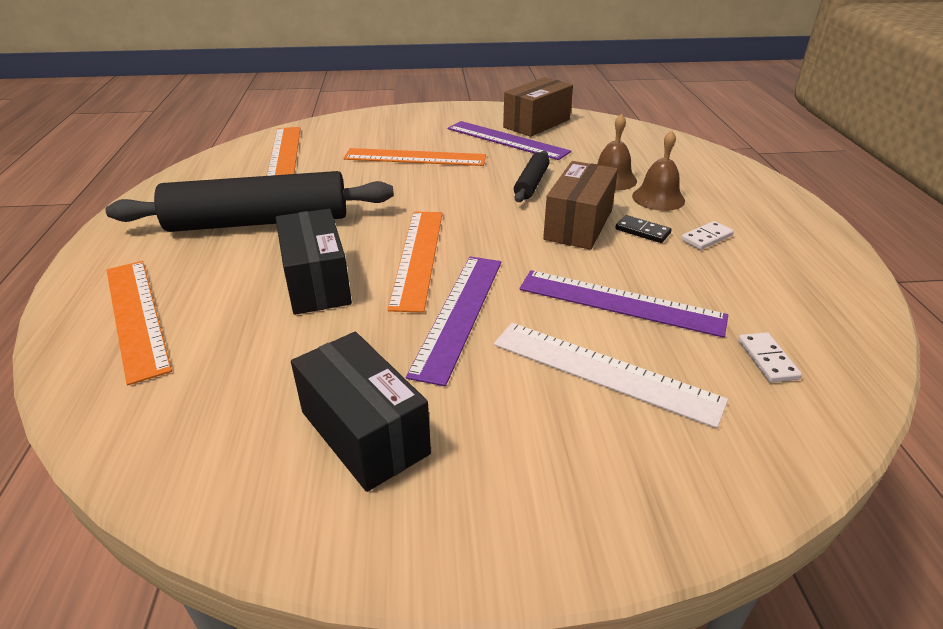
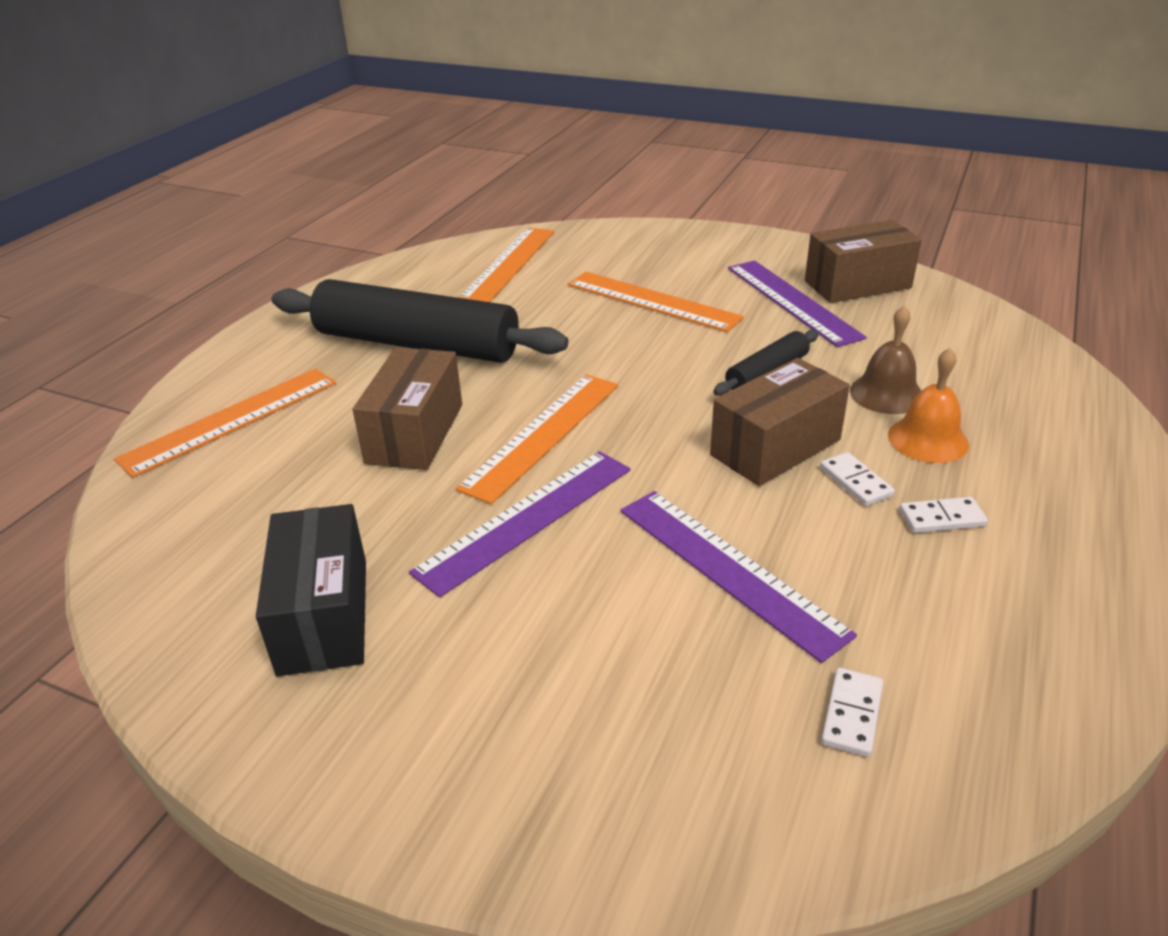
camera: 30 degrees right, 0 degrees up
(136, 316) = (231, 420): orange ruler -> orange ruler turned 45 degrees clockwise
(316, 282) = (415, 433): black box -> brown box
(604, 371) = (625, 648): white ruler -> none
(642, 231) = (855, 482): black domino -> white domino
(658, 198) = (928, 439): brown bell -> orange bell

